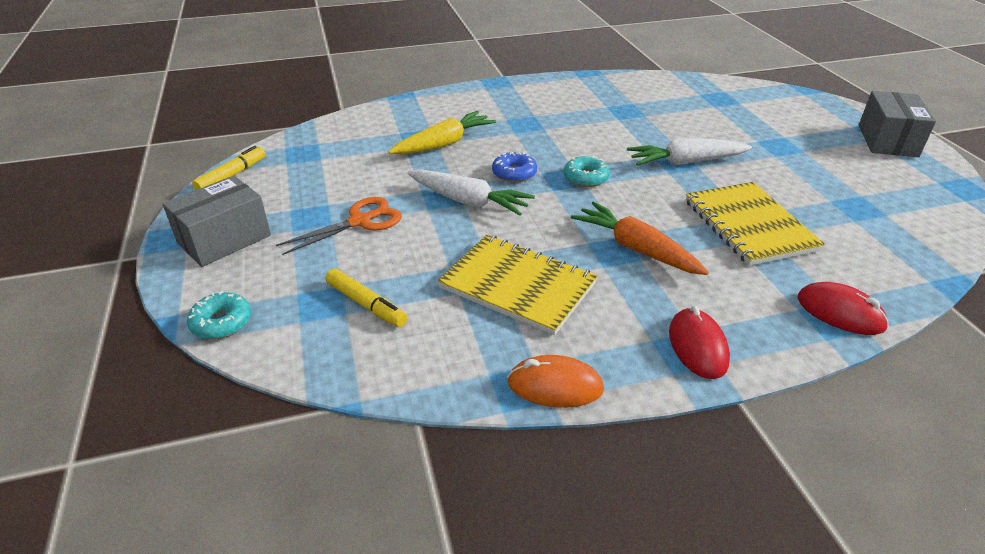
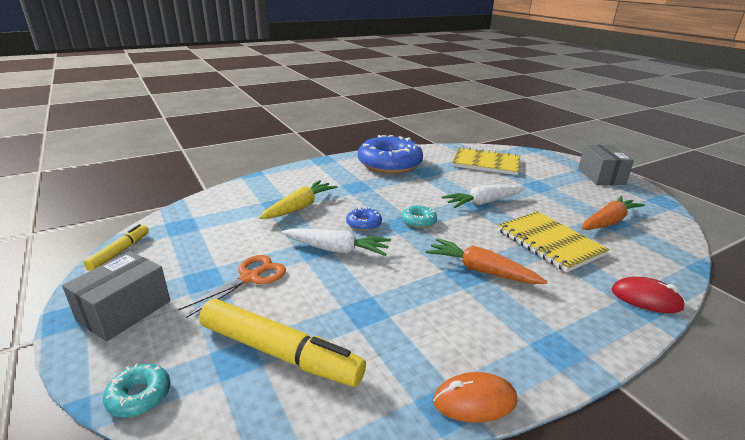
camera: 15 degrees left, 10 degrees down
(366, 304) = (279, 353): yellow marker -> yellow marker, size x1.87
(518, 285) = (404, 314): yellow notebook -> yellow notebook (486, 163)
(582, 96) = (389, 164): none -> blue donut
(697, 346) = (566, 343): red mouse -> none
(854, 207) = (608, 221): none -> orange carrot

